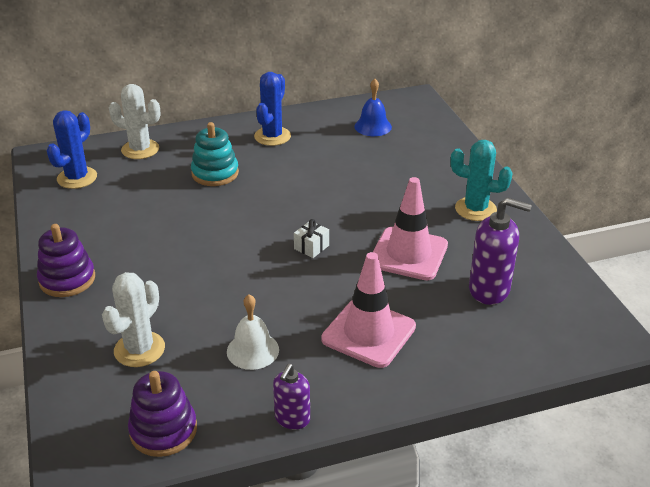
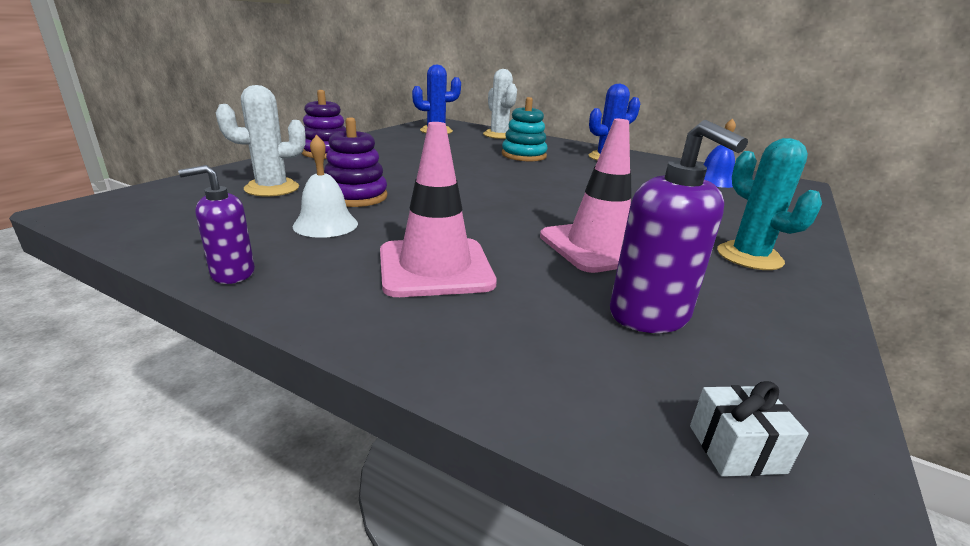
camera: 45 degrees right, 10 degrees down
(163, 430) = (163, 224): purple stacking toy -> purple stacking toy (355, 196)
(311, 247) = (512, 205): white gift -> white gift (736, 449)

